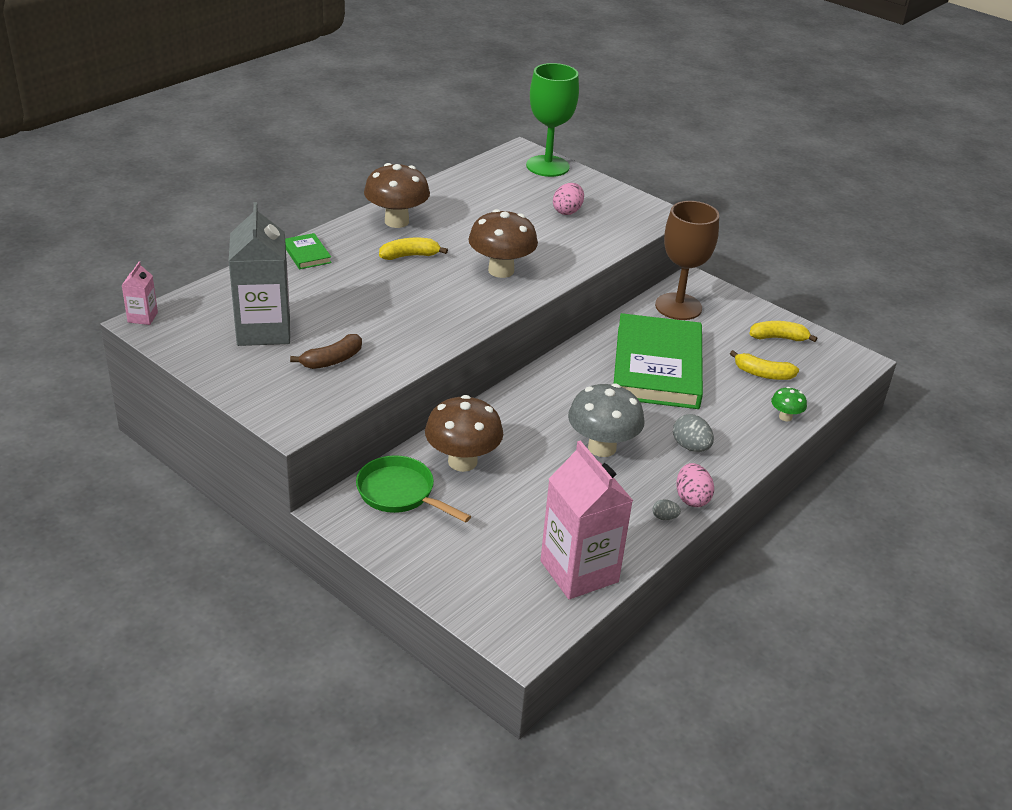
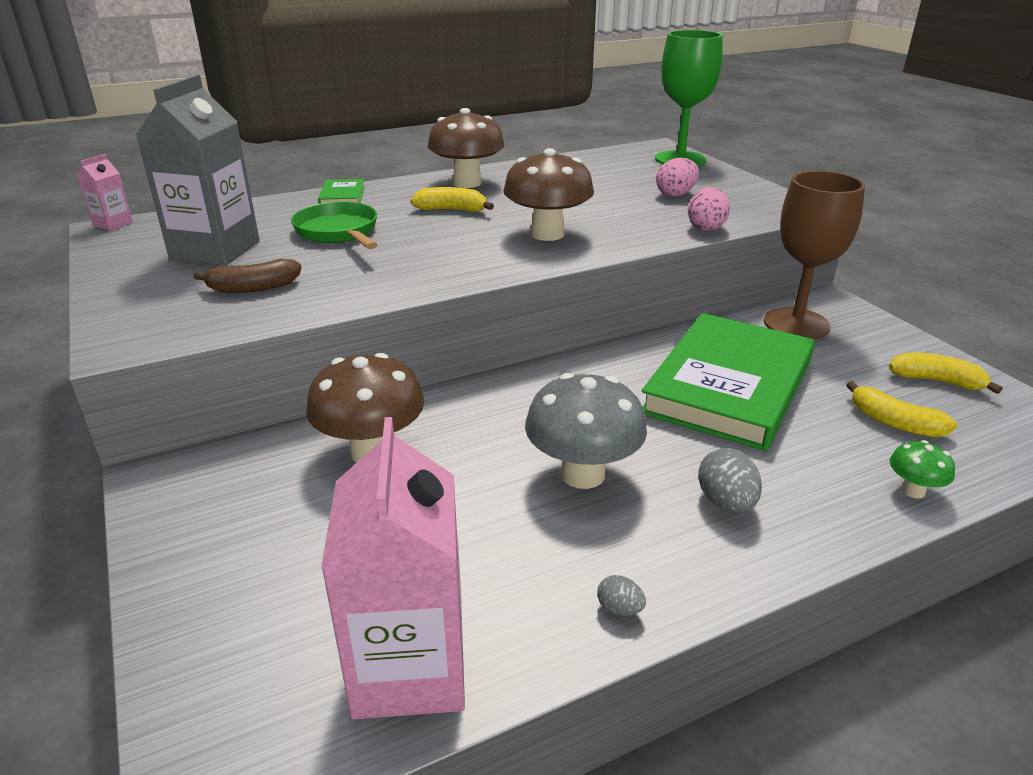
camera: 25 degrees right, 5 degrees down
(400, 493) = (254, 474): green pan -> green pan (338, 232)
(691, 498) = (686, 587): pink egg -> pink egg (706, 227)

